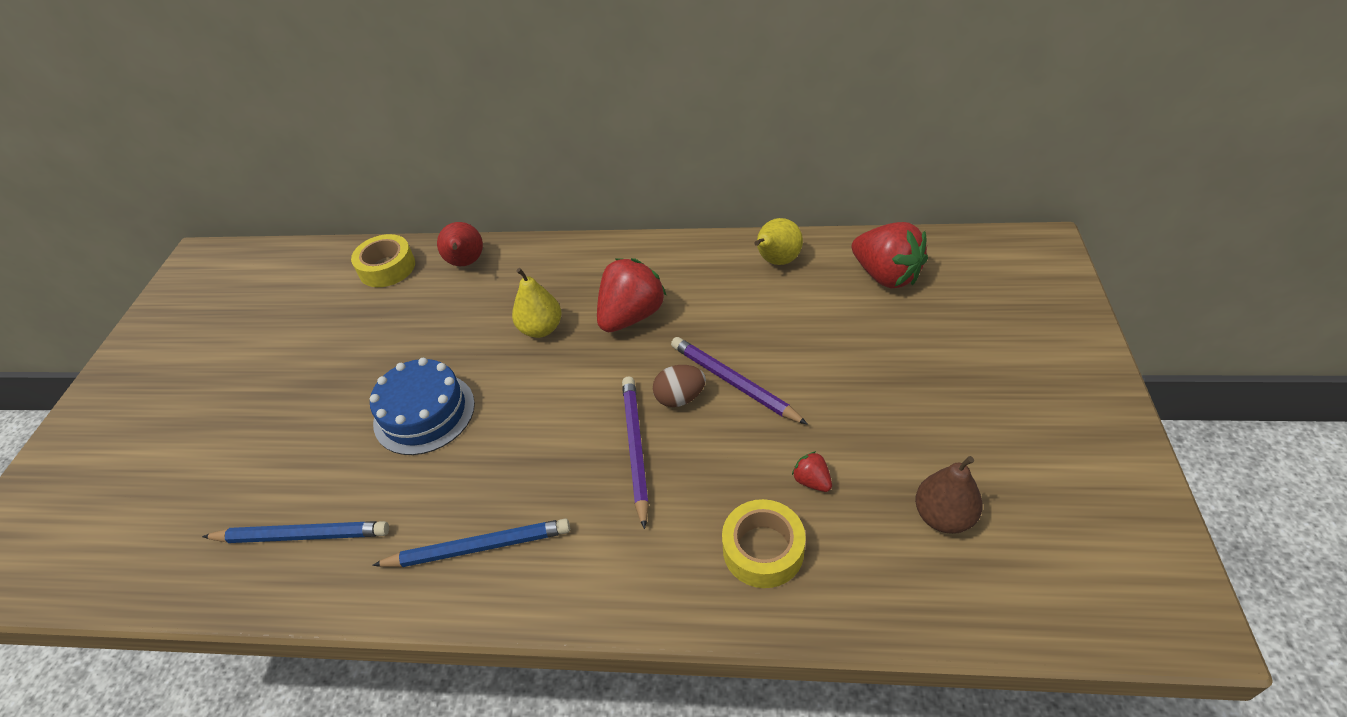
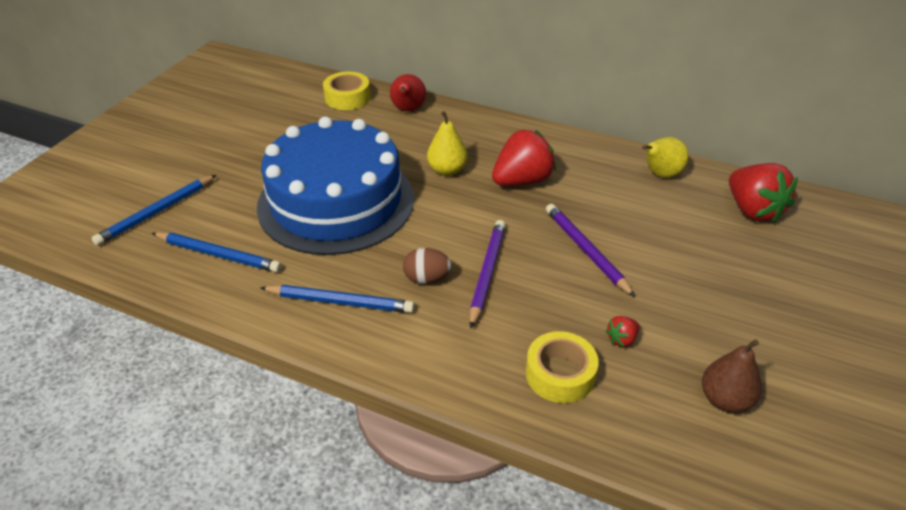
camera: 15 degrees right, 5 degrees down
(197, 503) = (156, 212): none -> blue pencil
(424, 413) = (336, 202): blue cake -> blue cake, size x1.91
(680, 398) = (537, 249): brown egg -> brown egg (426, 278)
(812, 481) = (621, 339): red strawberry -> red strawberry turned 105 degrees counterclockwise

